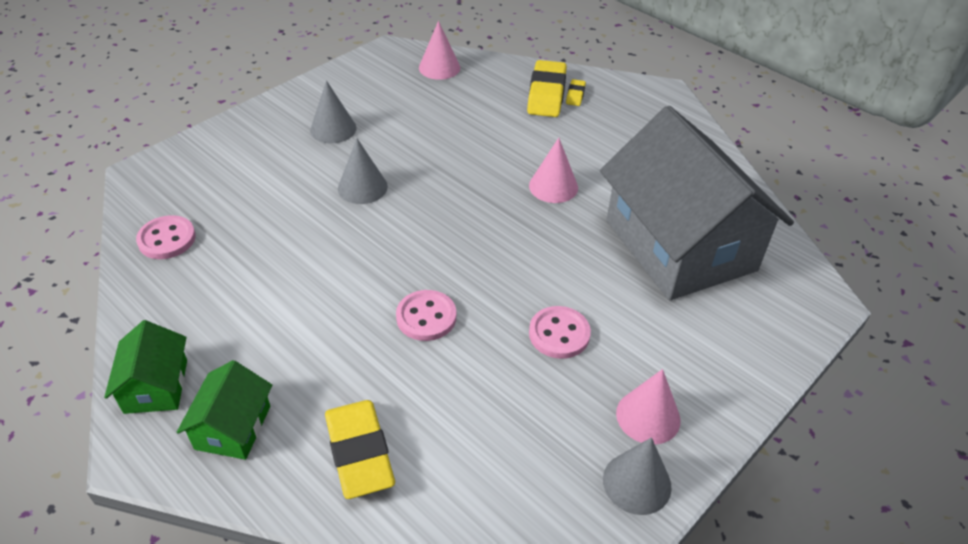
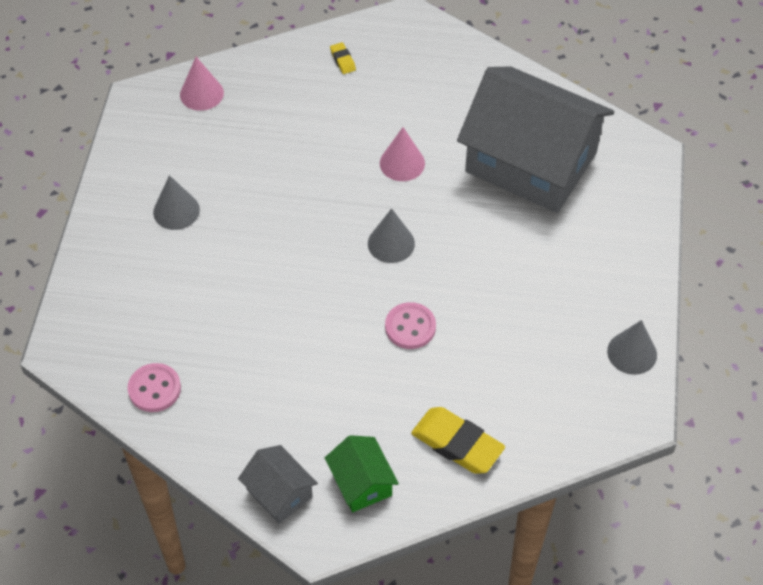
camera: 35 degrees left, 10 degrees up
(156, 386) = (279, 493): green house -> grey house
(362, 187) = (258, 251): grey cone -> grey cone (391, 243)
(546, 94) = (318, 72): yellow eraser -> none
(559, 334) = (507, 283): pink button -> none
(648, 416) = (606, 306): pink cone -> none

